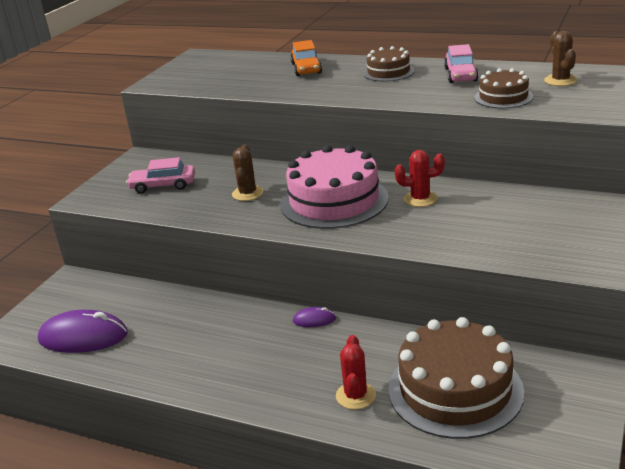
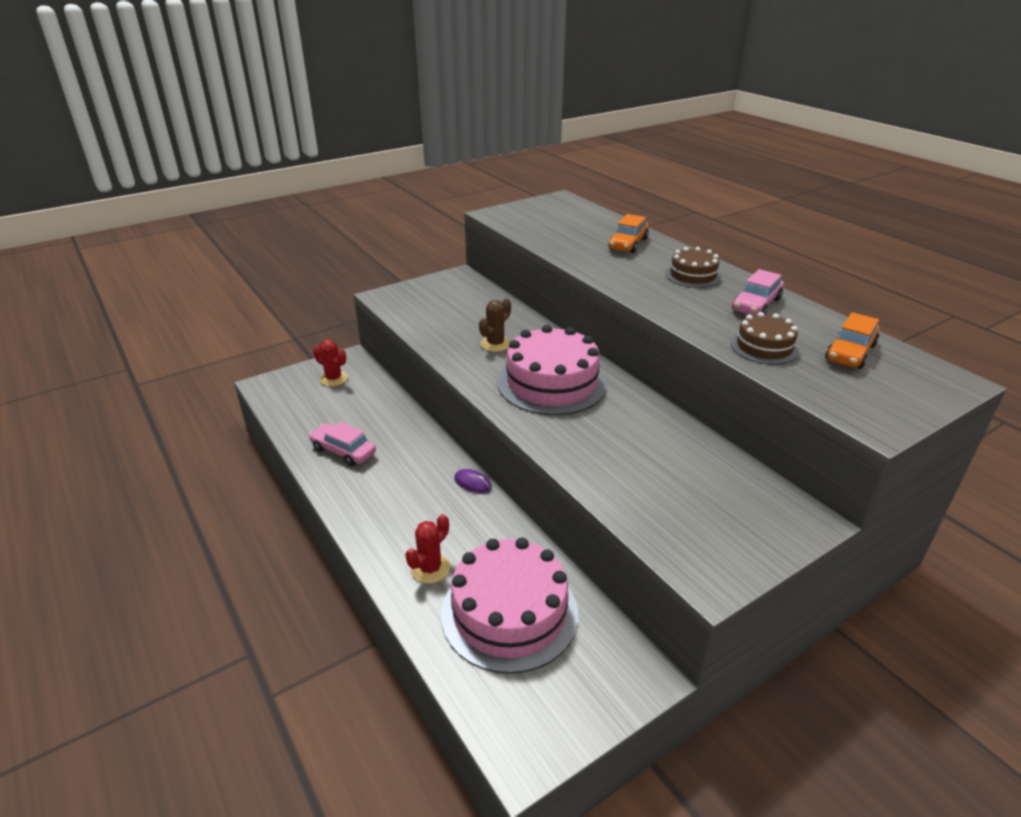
camera: 30 degrees right, 5 degrees up
(83, 337) = (311, 409): purple mouse -> none
(163, 185) = (446, 308): pink car -> pink car (343, 451)
(420, 199) = (624, 416): red cactus -> red cactus (333, 378)
(455, 390) = (509, 613): brown cake -> pink cake
(560, 80) = (850, 352): brown cactus -> orange car

